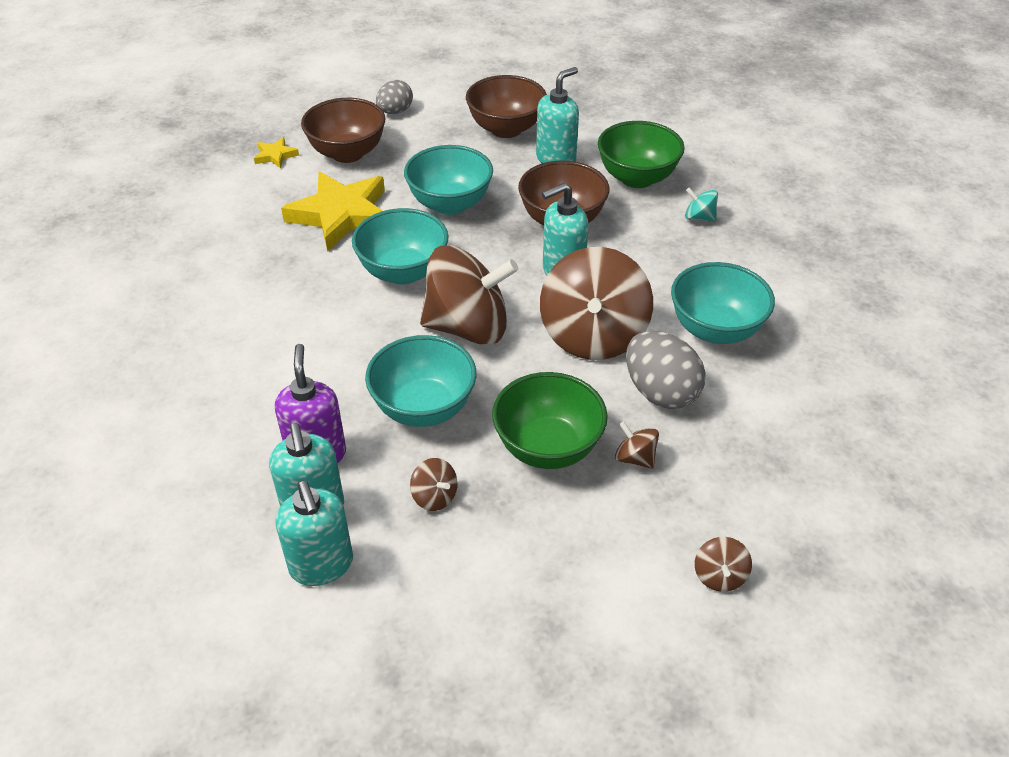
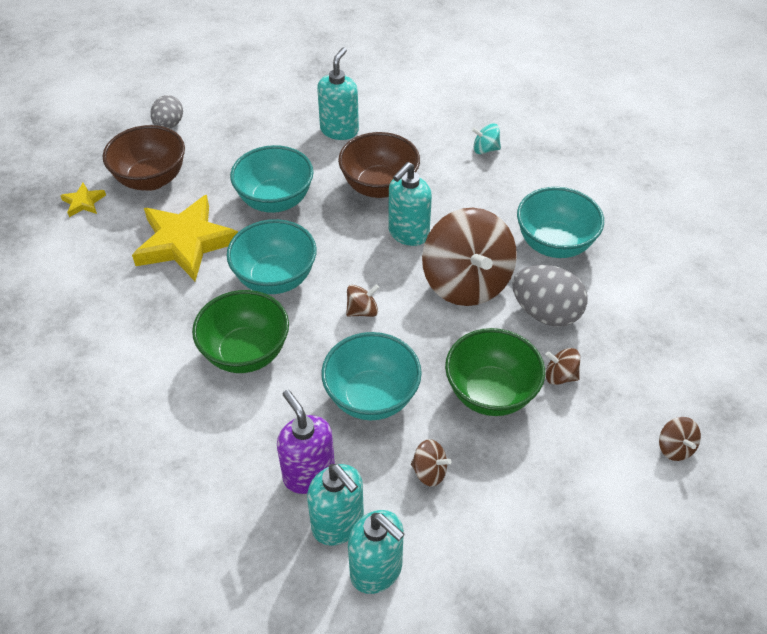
camera: 25 degrees left, 5 degrees up
(468, 327) = (362, 311): brown spinning top -> brown spinning top, size x0.41
(506, 129) = (279, 114): brown bowl -> none
(637, 178) = (416, 128): green bowl -> green bowl (246, 353)

